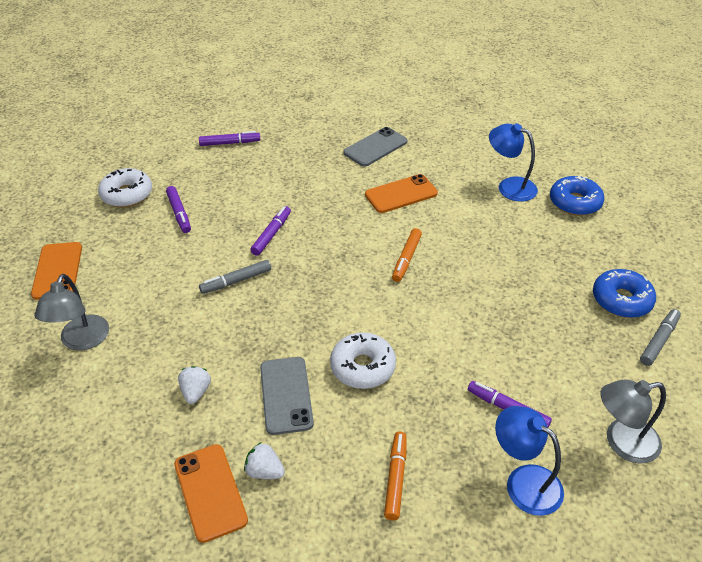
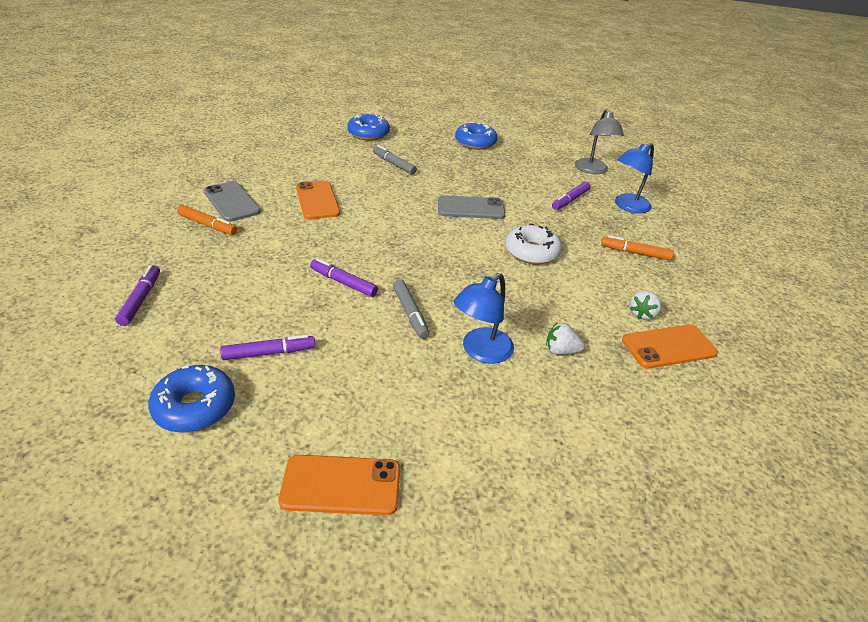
camera: 85 degrees left, 5 degrees down
(81, 341) = (484, 448): grey lamp -> none
(127, 194) = (195, 406): white donut -> blue donut
(286, 395) = (562, 295): grey phone -> grey phone (470, 208)
(406, 259) = (408, 212): orange marker -> orange marker (207, 225)
(509, 186) = (335, 152): blue lamp -> blue lamp (481, 351)
(659, 341) = (513, 141): grey marker -> grey marker (394, 164)

